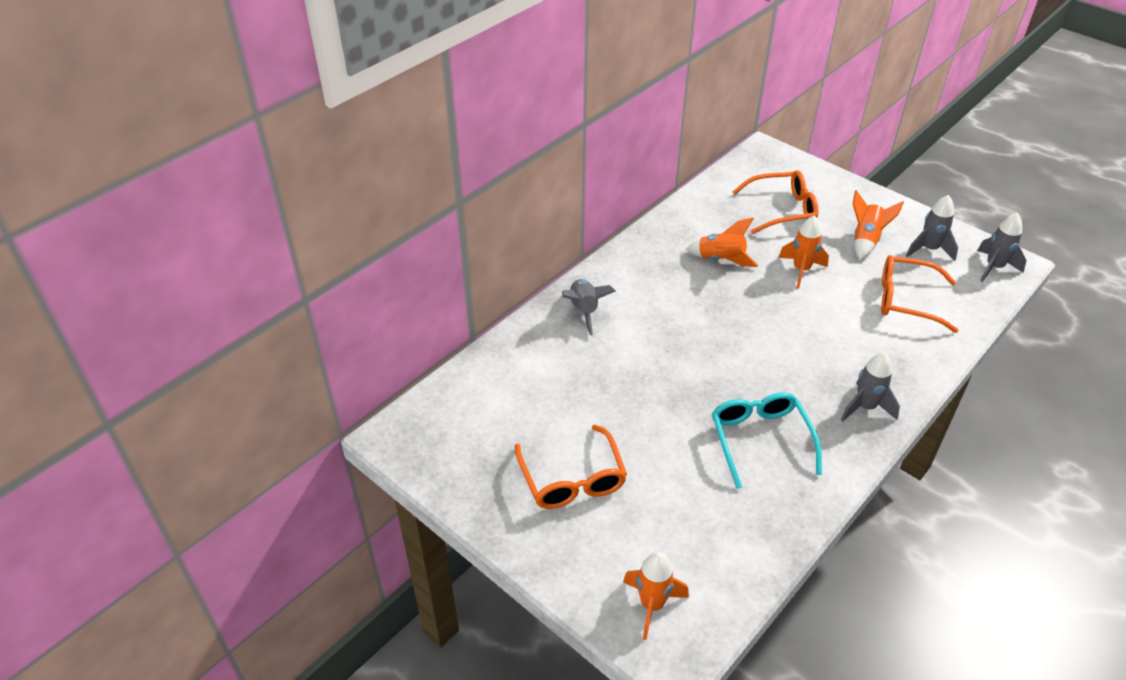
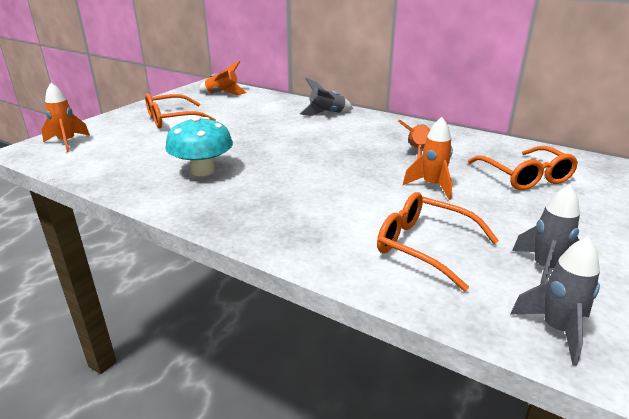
camera: 80 degrees right, 15 degrees down
(760, 439) = (202, 171): turquoise glasses -> turquoise mushroom
(865, 407) = (243, 216): grey rocket -> none
(866, 240) = (519, 223): orange rocket -> orange rocket (222, 93)
(906, 300) = (424, 246): orange glasses -> orange glasses turned 60 degrees counterclockwise

